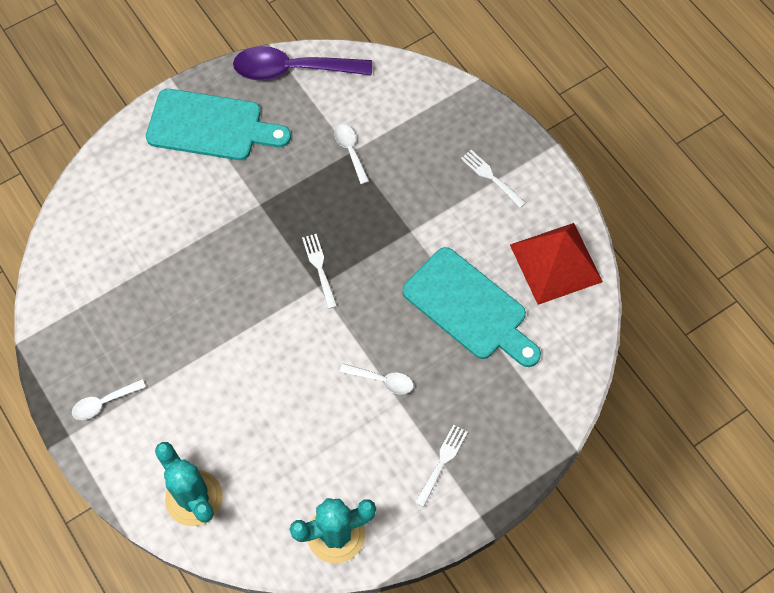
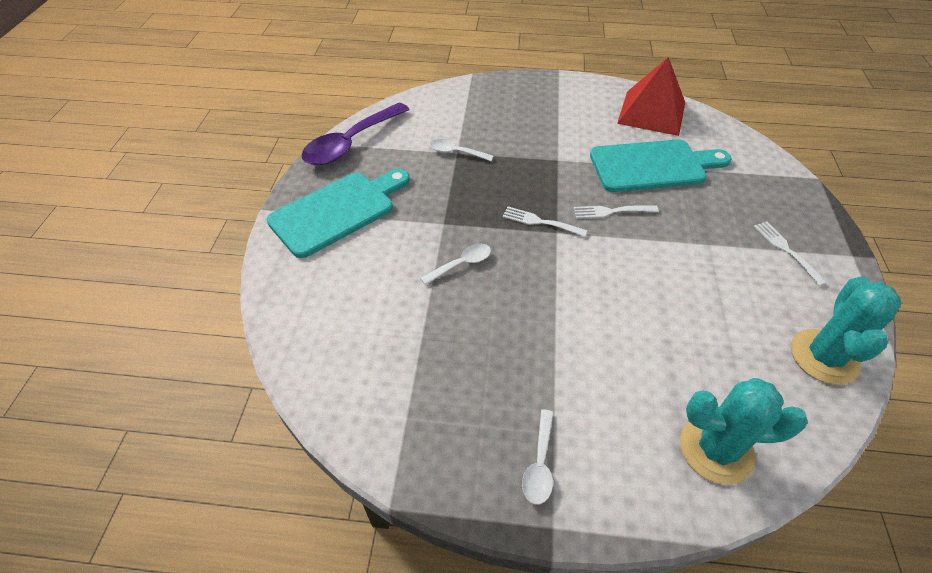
camera: 50 degrees left, 15 degrees down
(382, 380) = (681, 243): white spoon -> white spoon (461, 264)
(491, 177) = (554, 104): white fork -> white fork (611, 211)

